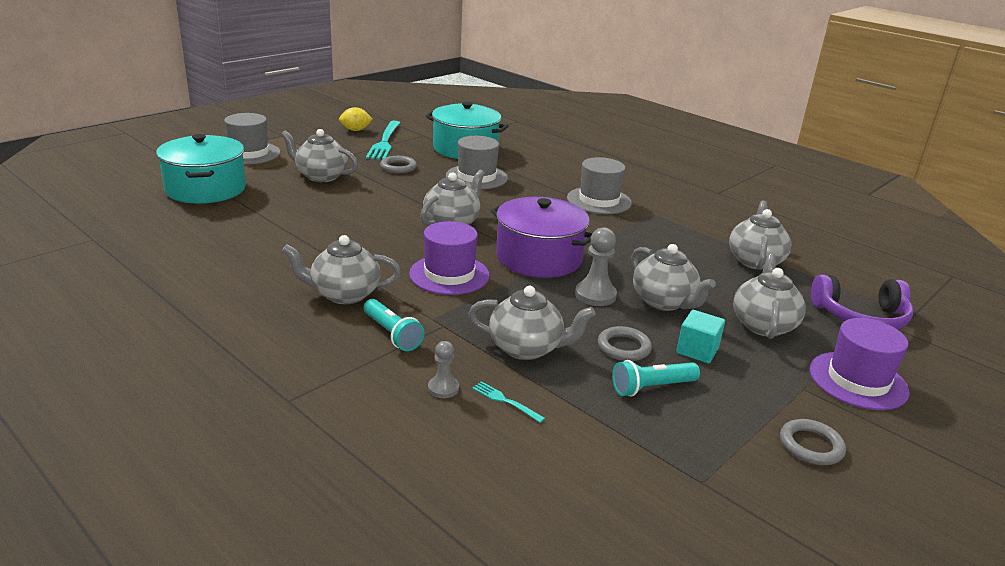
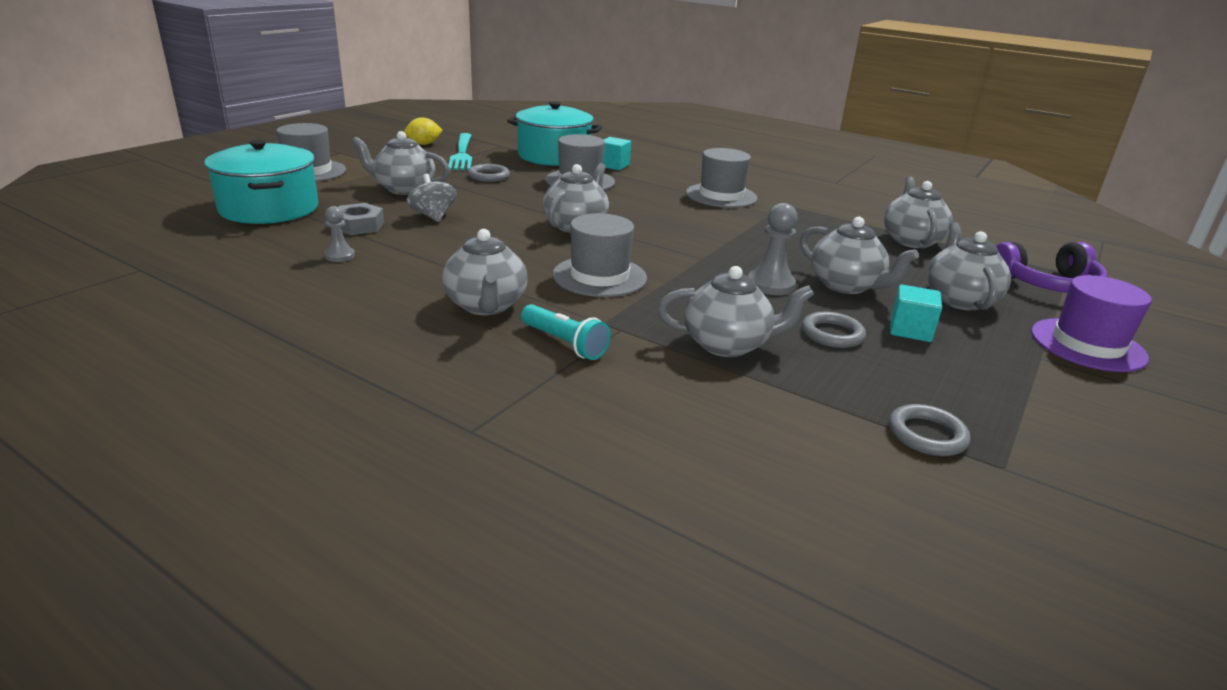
camera: 10 degrees left, 0 degrees up
(271, 210) = (358, 226): none -> grey nut
(334, 205) = (433, 216): none -> grey spinning top
(344, 294) = (486, 306): grey teapot -> grey teapot turned 90 degrees counterclockwise
(443, 388) = (655, 397): grey pawn -> grey pawn (339, 256)
(449, 275) = (599, 276): purple hat -> grey hat
(504, 401) = (734, 403): turquoise fork -> none
(514, 162) = (613, 165): none -> turquoise cube
(539, 258) = (689, 253): purple pot -> none
(651, 387) = (887, 372): turquoise flashlight -> none
(811, 446) = (1088, 415): grey ring -> grey ring (927, 435)

